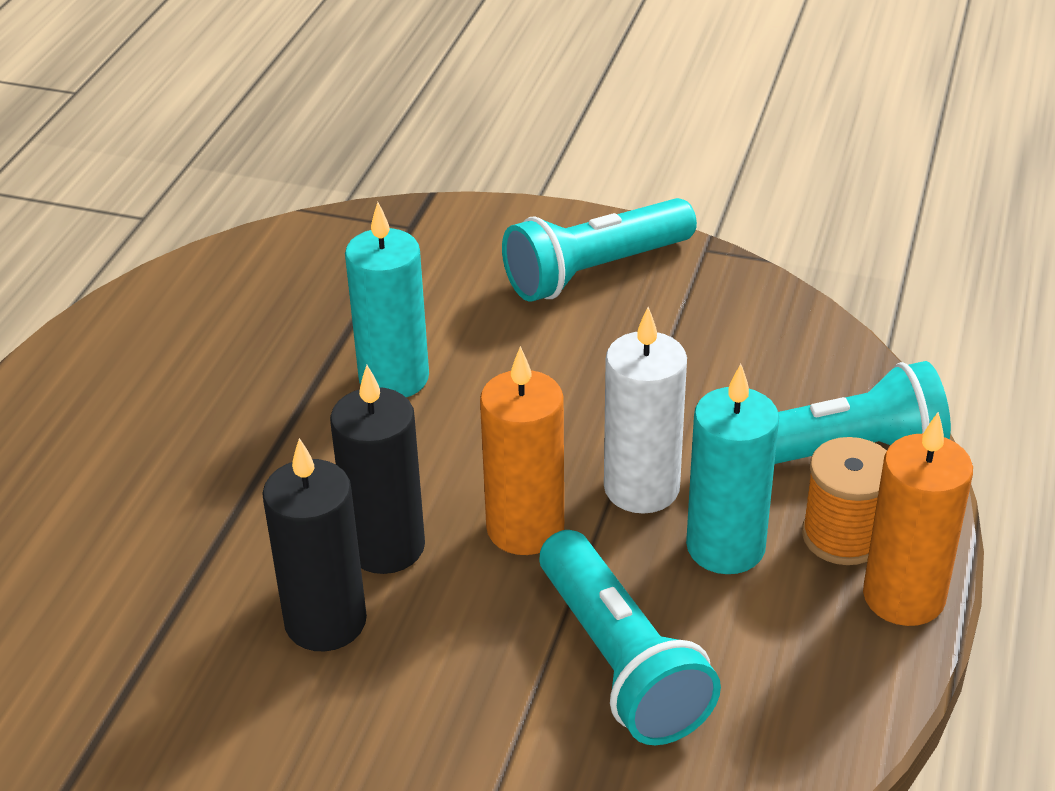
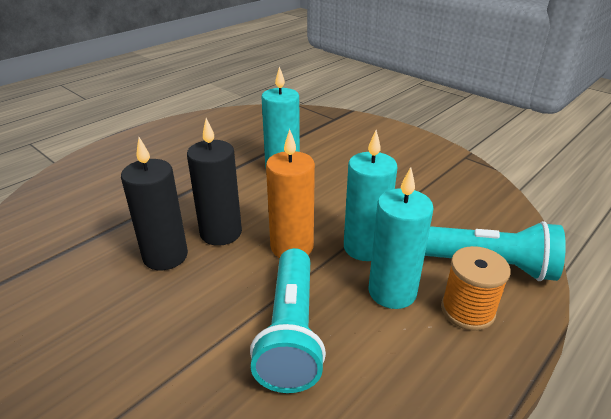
camera: 25 degrees right, 5 degrees down
(595, 271) = (405, 152): turquoise flashlight -> none
(641, 488) = (365, 247): white candle -> turquoise candle
(903, 597) = (490, 361): orange candle -> none

